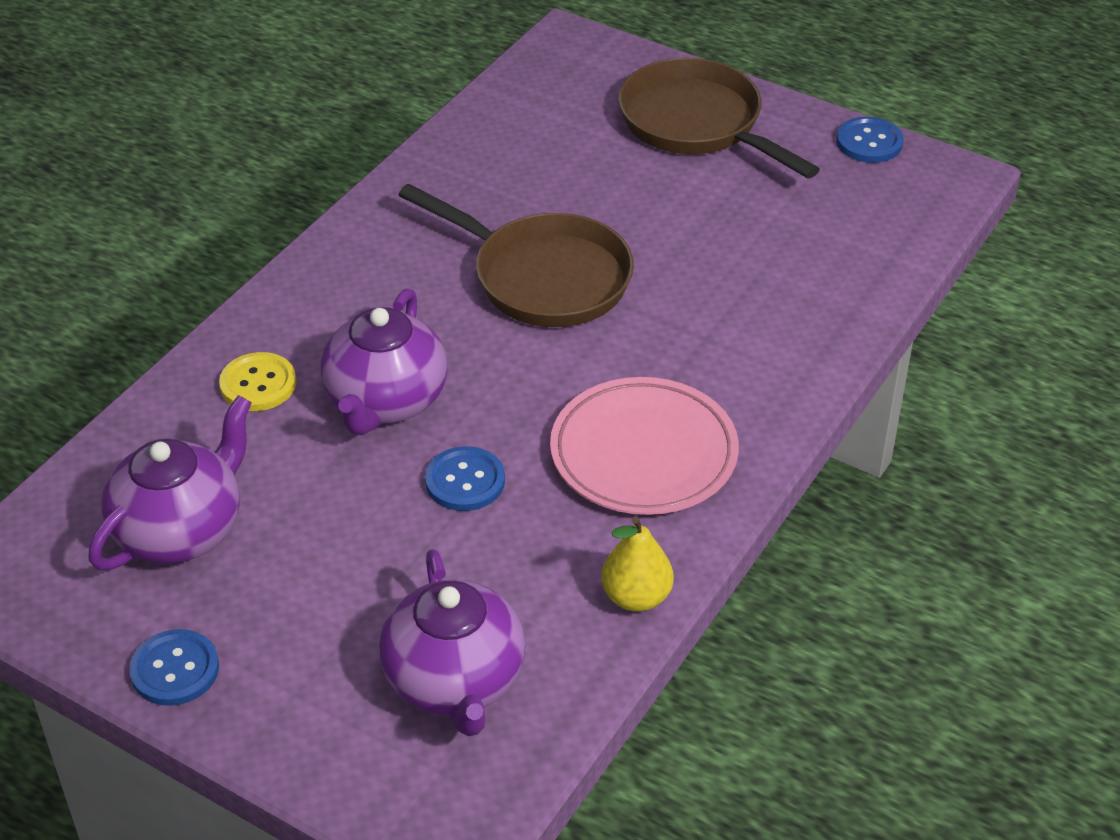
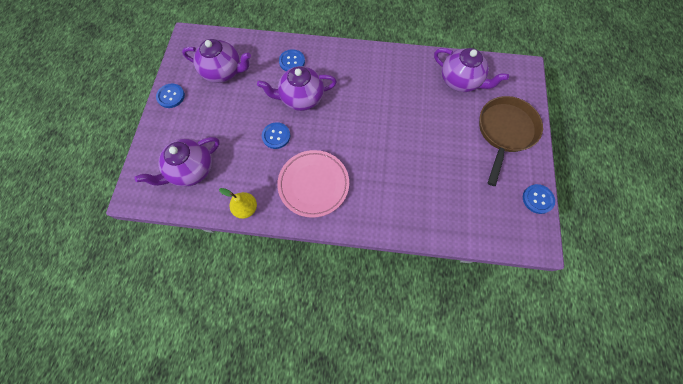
camera: 65 degrees right, 25 degrees up
(258, 384) = (292, 61): yellow button -> blue button
(531, 135) = (460, 81): none -> purple teapot
(543, 278) = (385, 117): brown pan -> none

